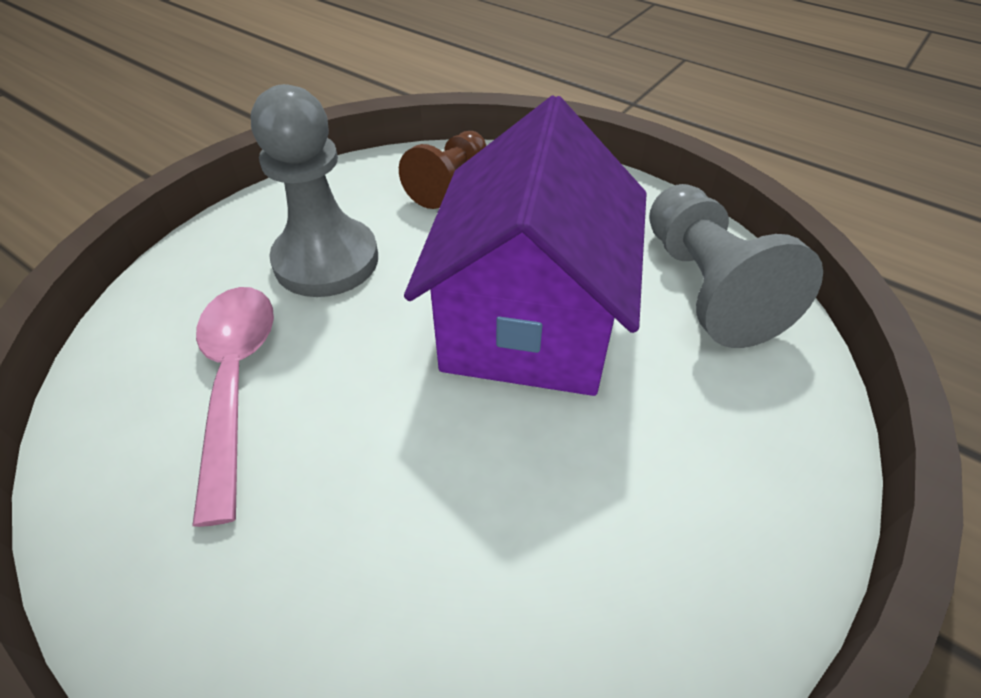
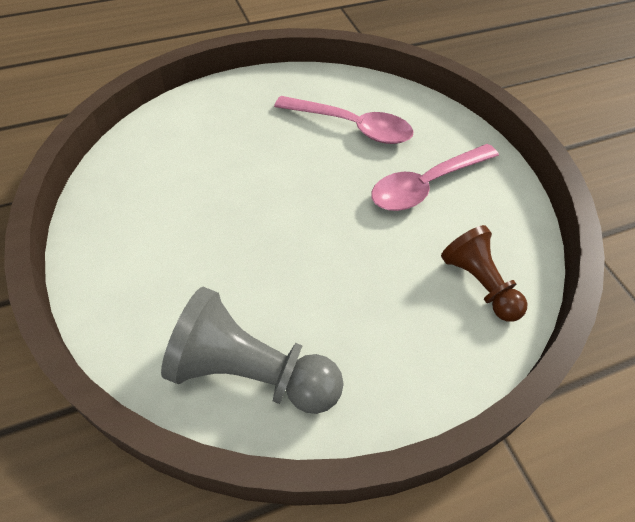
camera: 120 degrees right, 5 degrees up
(326, 260) = (426, 185): grey pawn -> pink spoon
(529, 322) = (301, 251): purple house -> none

